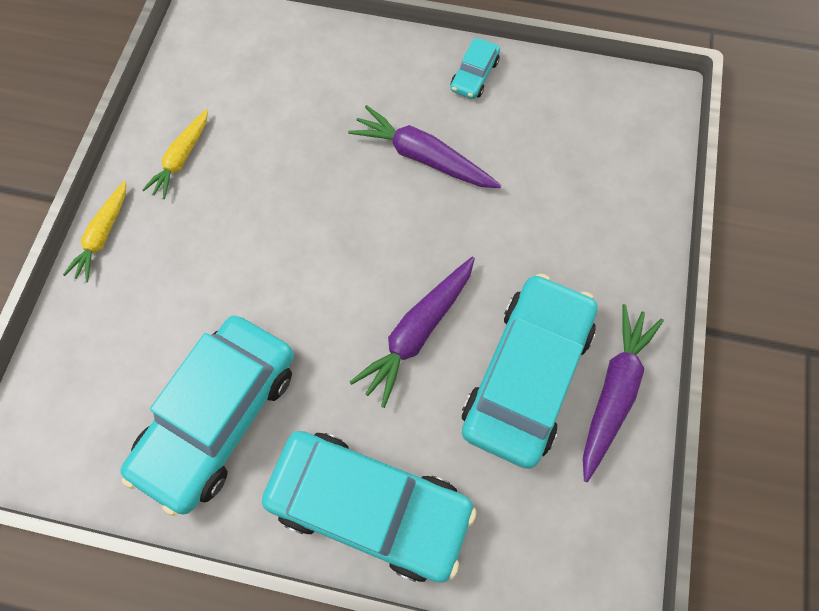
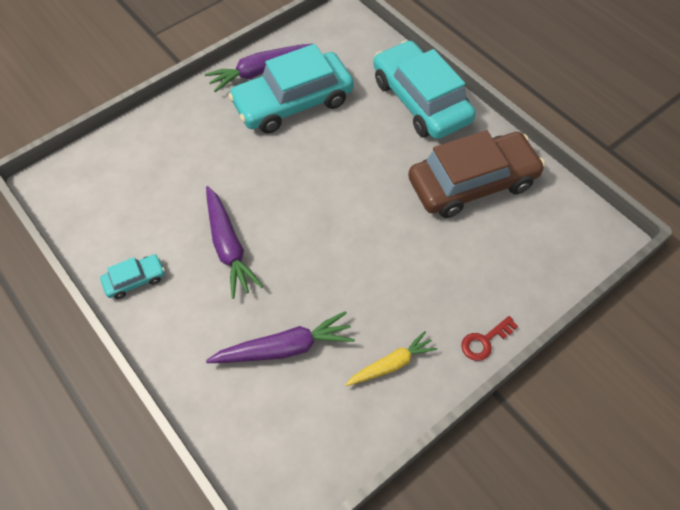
camera: 140 degrees left, 10 degrees down
(103, 236) = (484, 341): yellow carrot -> red key
(219, 416) = (472, 183): turquoise car -> brown car
(417, 332) = (329, 154): purple carrot -> purple carrot (285, 348)

